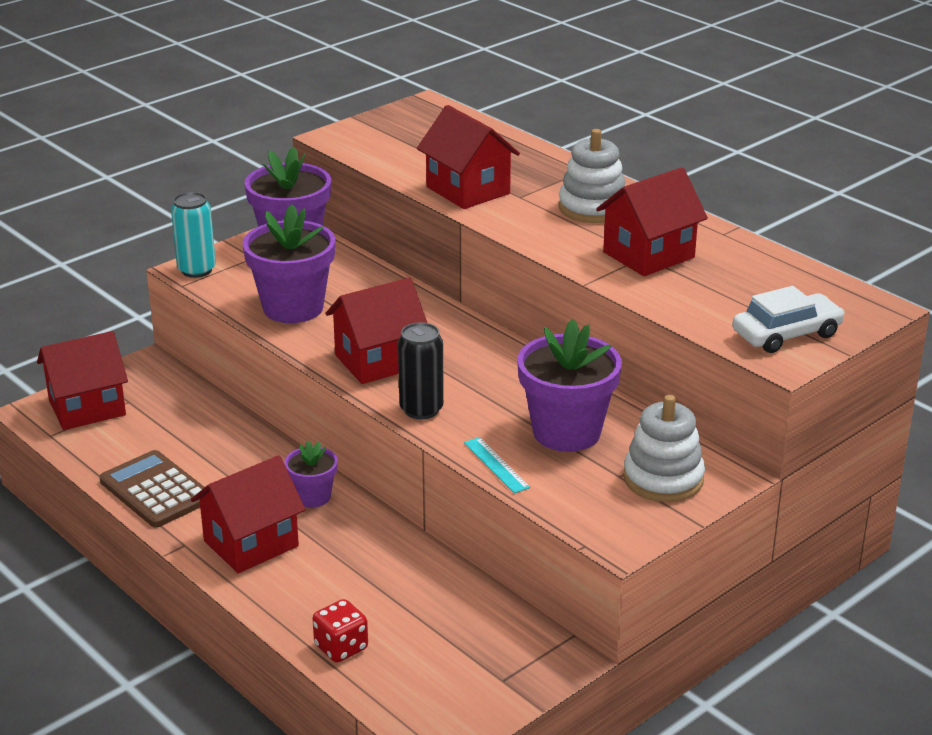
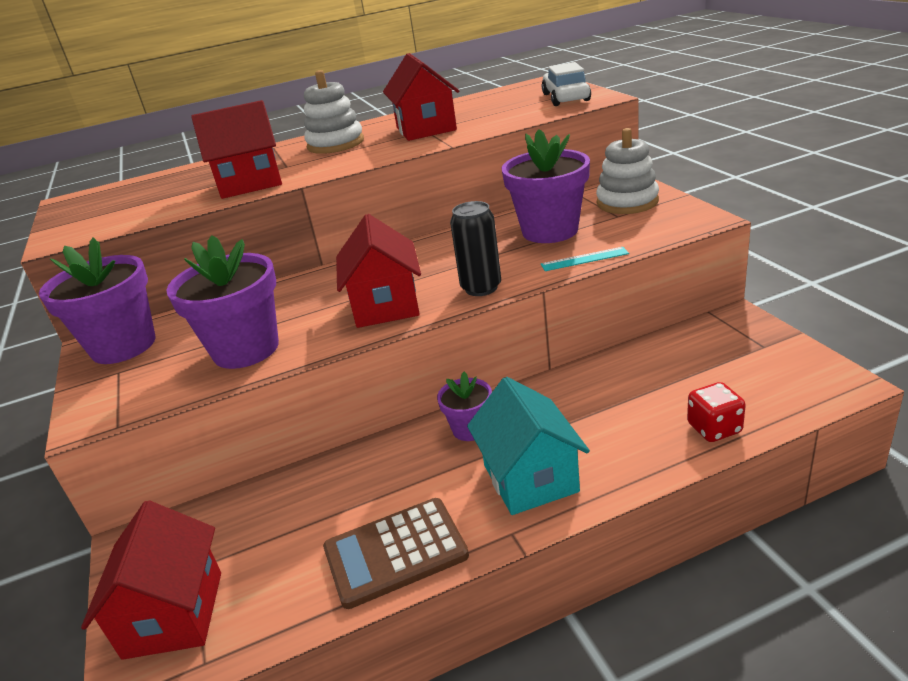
camera: 65 degrees left, 0 degrees up
(196, 270) = (97, 413): turquoise can -> none
(251, 543) = (530, 478): red house -> turquoise house

